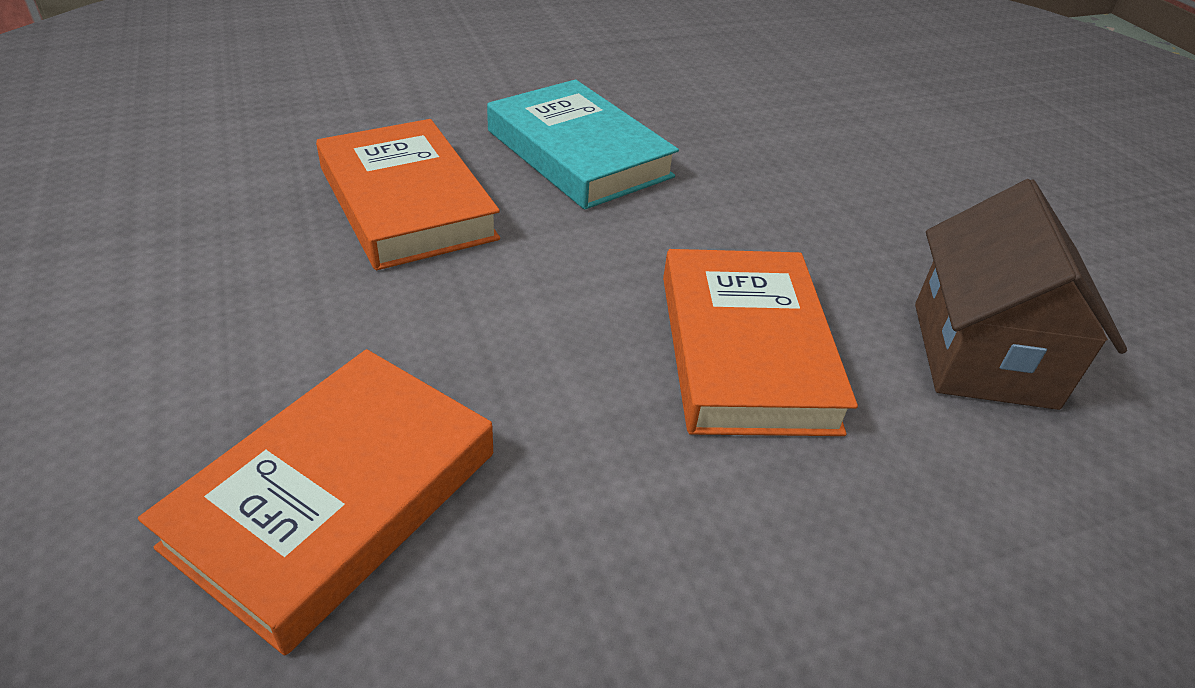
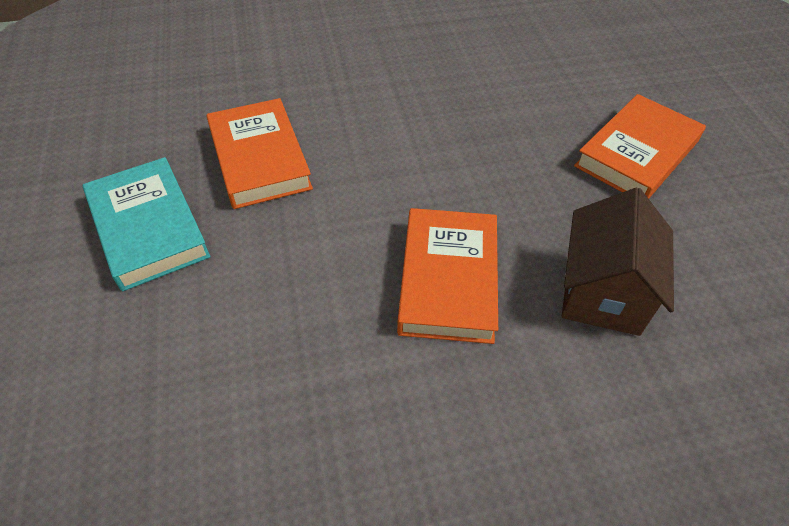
camera: 10 degrees right, 10 degrees up
(335, 498) = (191, 360): orange book -> orange book (636, 154)
(578, 153) = (376, 122): turquoise book -> turquoise book (148, 228)

